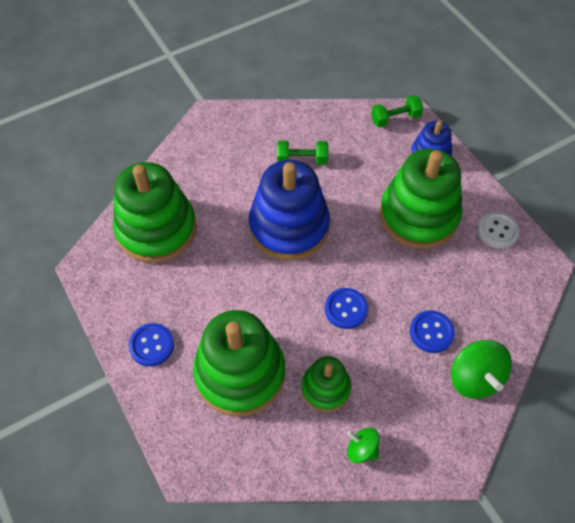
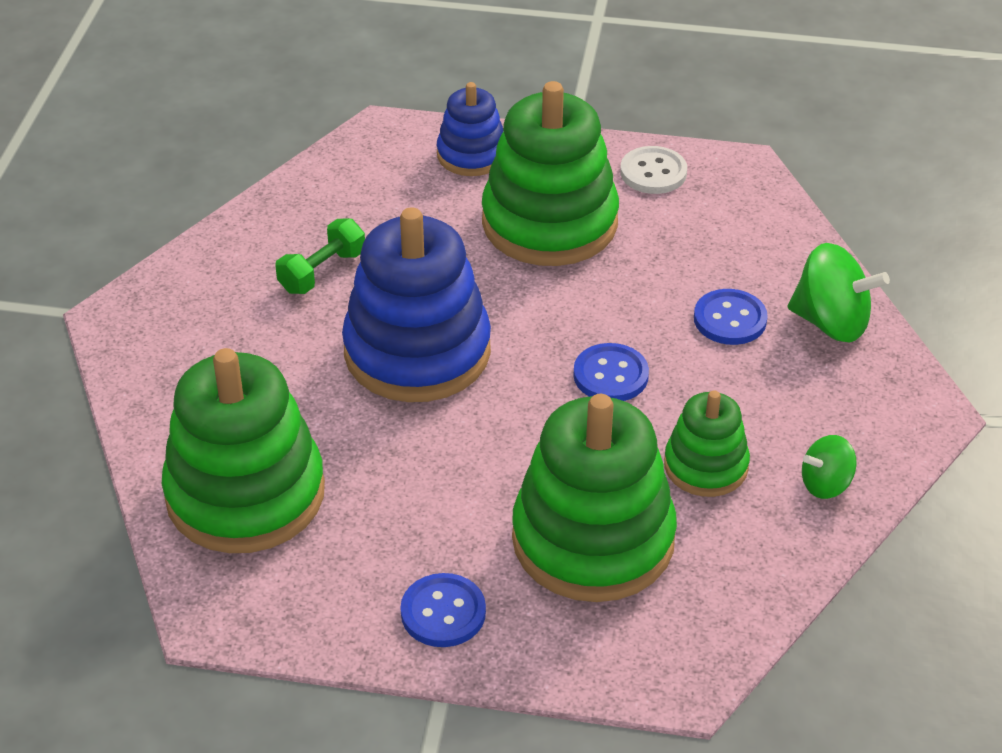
camera: 50 degrees left, 15 degrees down
(395, 118) = (372, 146): green dumbbell -> none

